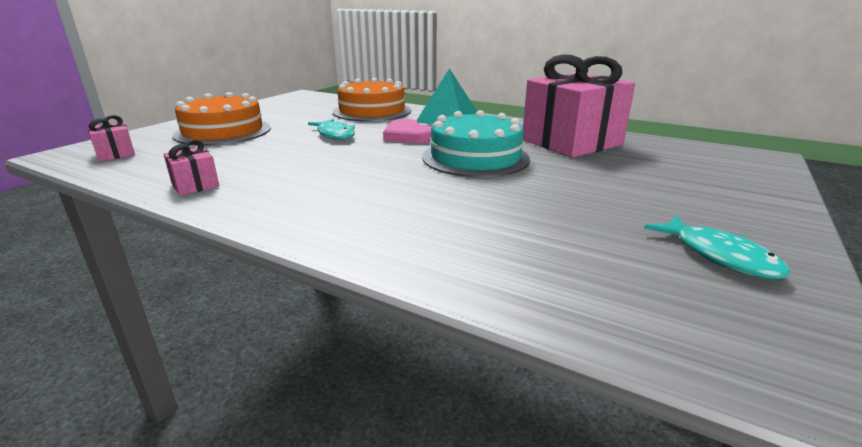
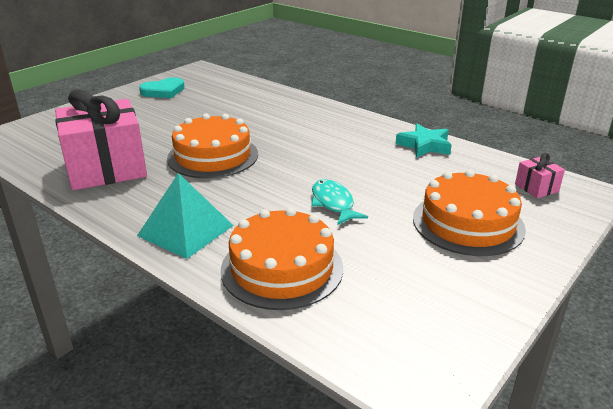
camera: 170 degrees left, 5 degrees up
(195, 185) = (424, 145): pink gift -> turquoise star
(408, 136) = (255, 194): pink heart -> none
(475, 157) = (213, 156): turquoise cake -> orange cake
(719, 256) = (163, 91): turquoise fish -> turquoise heart

